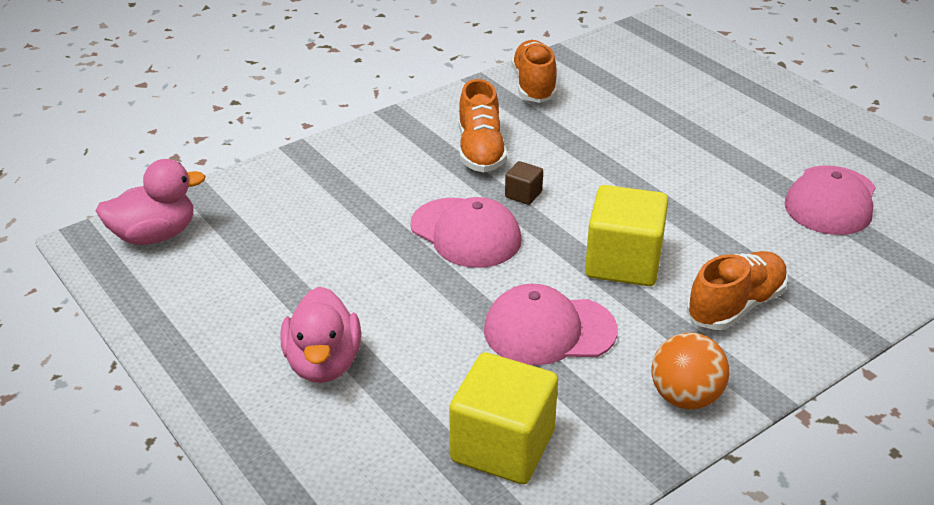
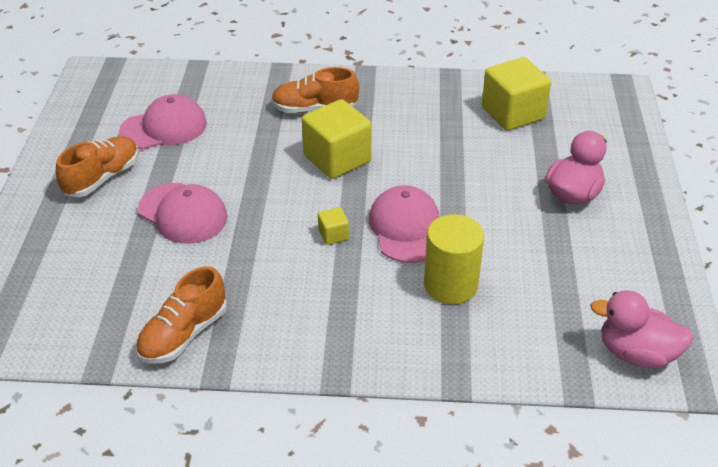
camera: 140 degrees left, 5 degrees up
(371, 208) = (450, 285): none -> yellow cylinder
(480, 151) = (314, 290): orange shoe -> orange shoe (102, 178)
(523, 194) = (333, 235): brown cube -> yellow cube
(549, 330) = (427, 147): pink cap -> pink cap (183, 213)
(685, 397) = (401, 89): orange ball -> none

